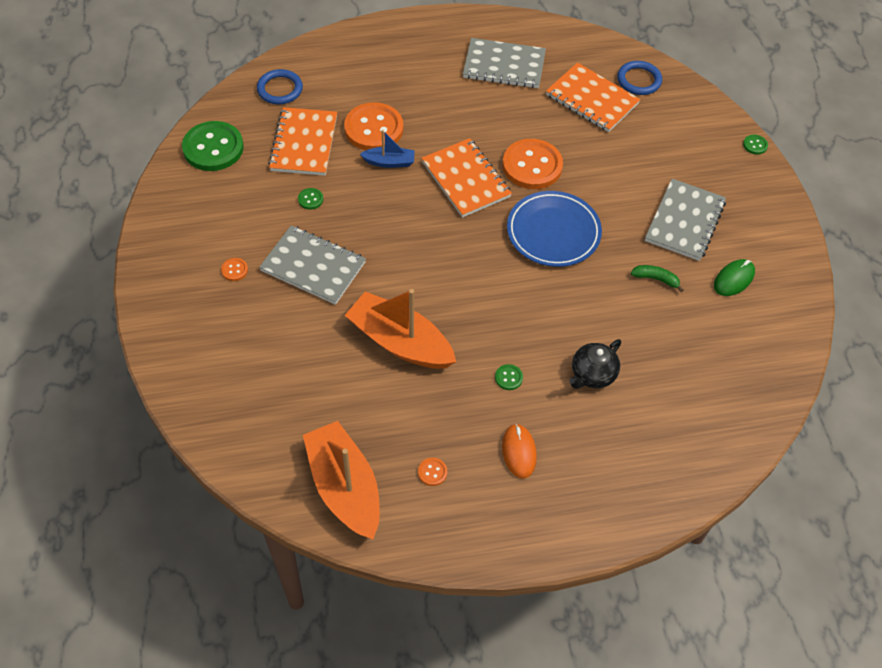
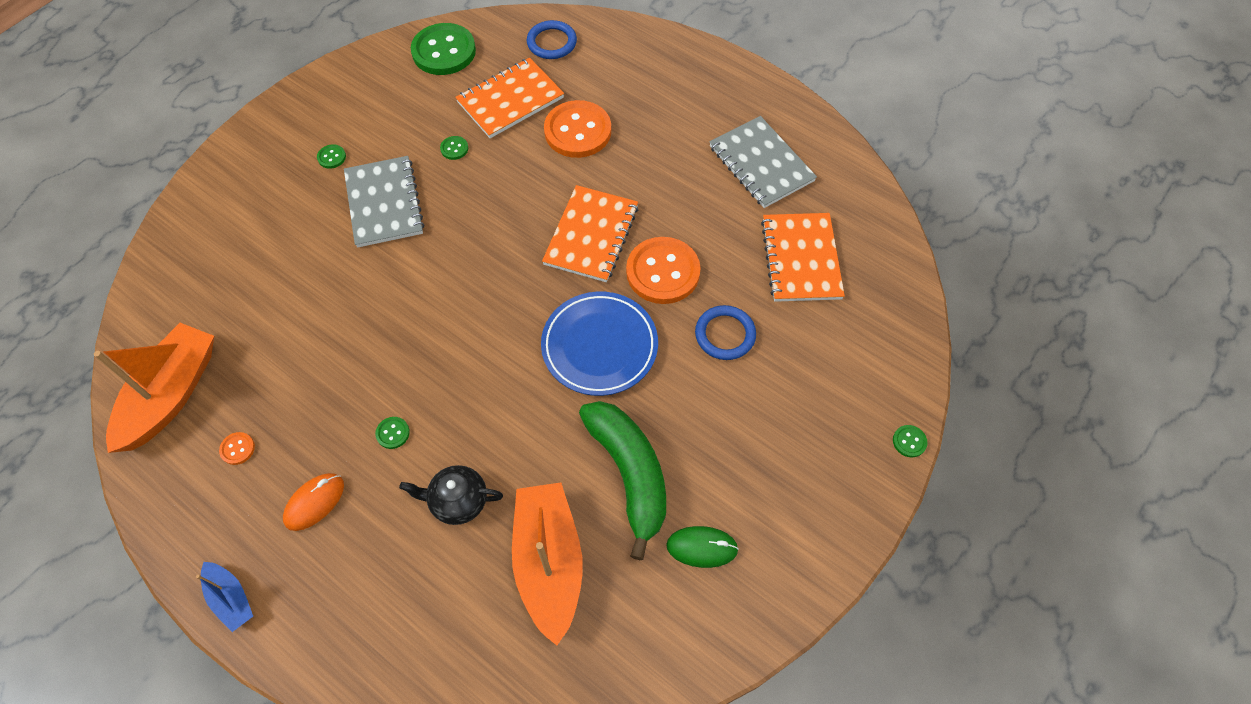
camera: 50 degrees right, 5 degrees up
(234, 270) = (331, 157): orange button -> green button
(389, 162) = (552, 169): blue boat -> blue boat (231, 598)
(400, 342) = (359, 322): orange boat -> orange boat (549, 562)
(639, 80) = (873, 278): blue ring -> blue ring (725, 334)
(656, 279) = (629, 474): green banana -> green banana, size x2.39
(684, 221) = (731, 448): grey notebook -> none

